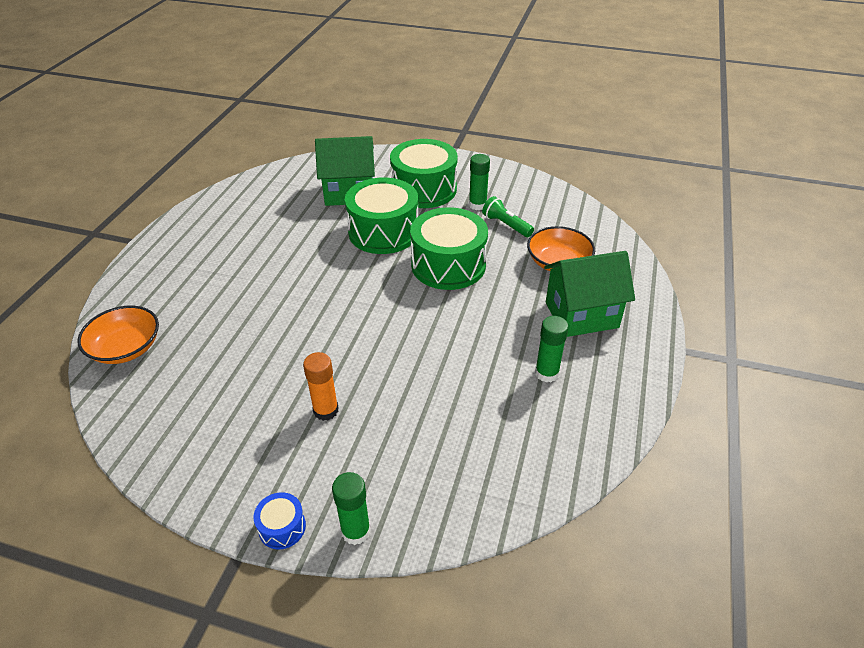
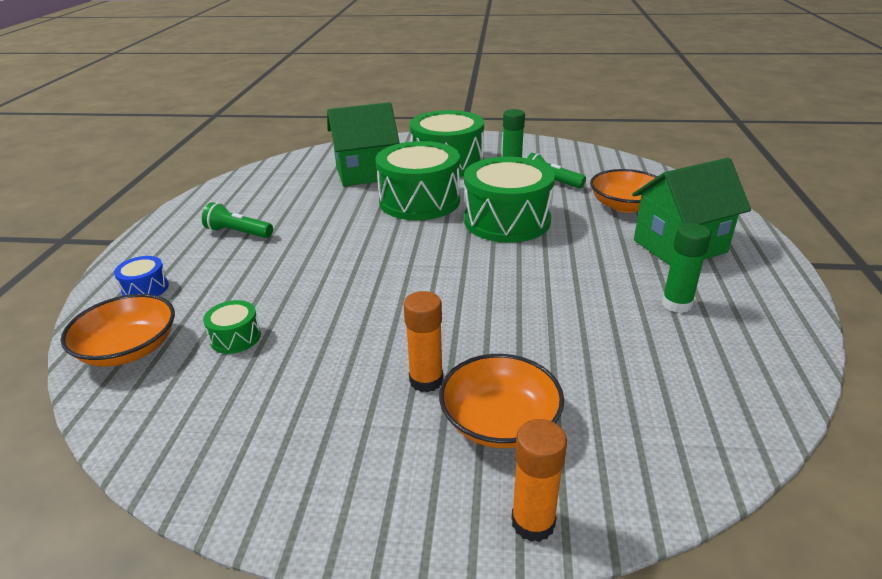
camera: 10 degrees left, 10 degrees down
(202, 350) = (235, 337): none -> green drum
(227, 246) = (238, 233): none -> green flashlight
(282, 527) = (423, 536): blue drum -> blue drum (145, 288)
(356, 531) = (533, 522): green glue stick -> orange glue stick
(365, 453) = (500, 421): none -> orange bowl

